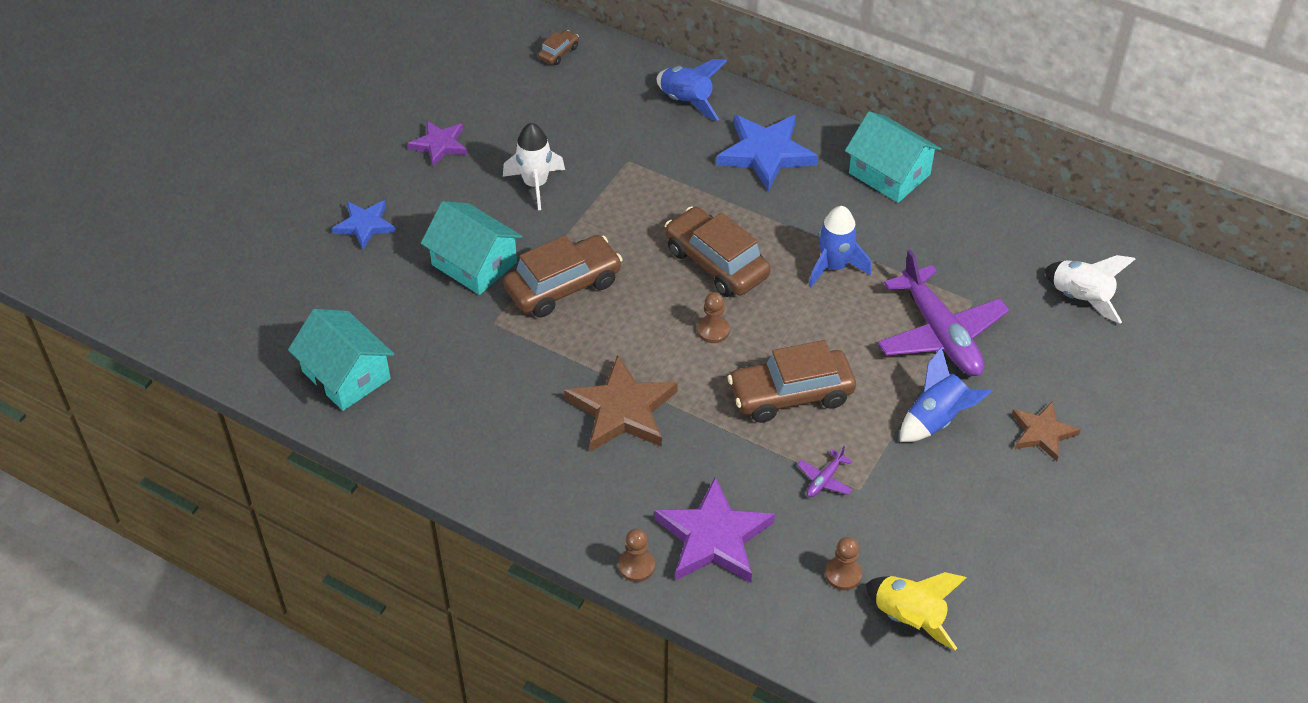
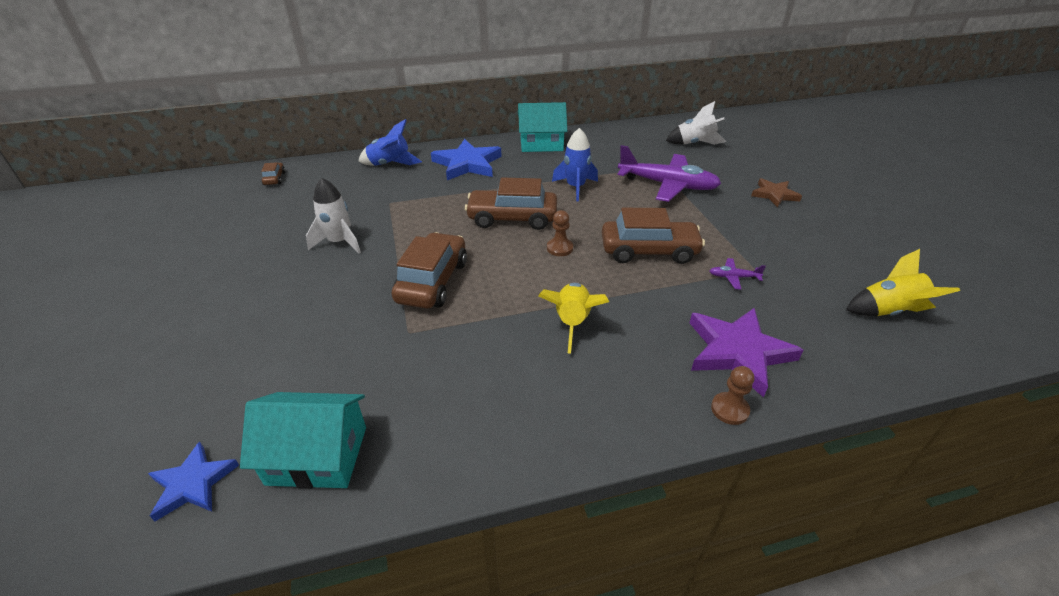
camera: 45 degrees left, 10 degrees down
(365, 225) = (216, 336): blue star -> blue star (193, 483)
(439, 145) = (233, 258): purple star -> none
(474, 263) = (346, 307): turquoise house -> none
(622, 410) = (572, 322): brown star -> yellow rocket
(791, 395) = (649, 251): brown car -> brown car turned 120 degrees counterclockwise
(824, 480) = (733, 277): purple plane -> purple plane turned 105 degrees clockwise
(843, 574) = (825, 315): brown pawn -> none
(936, 420) = (728, 217): blue rocket -> none

